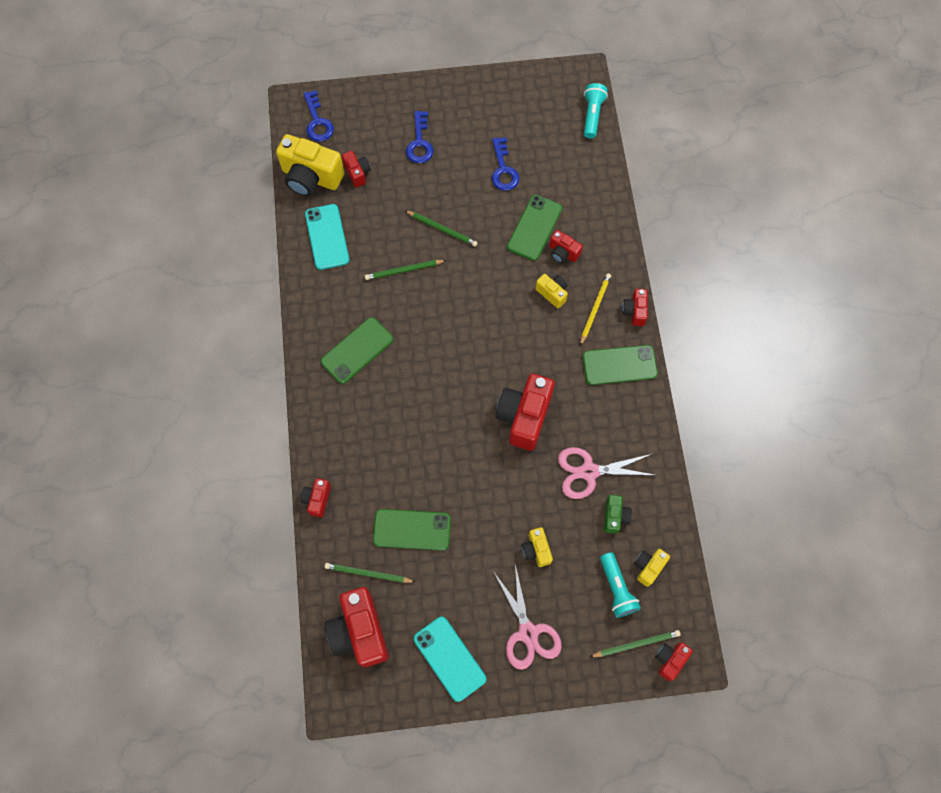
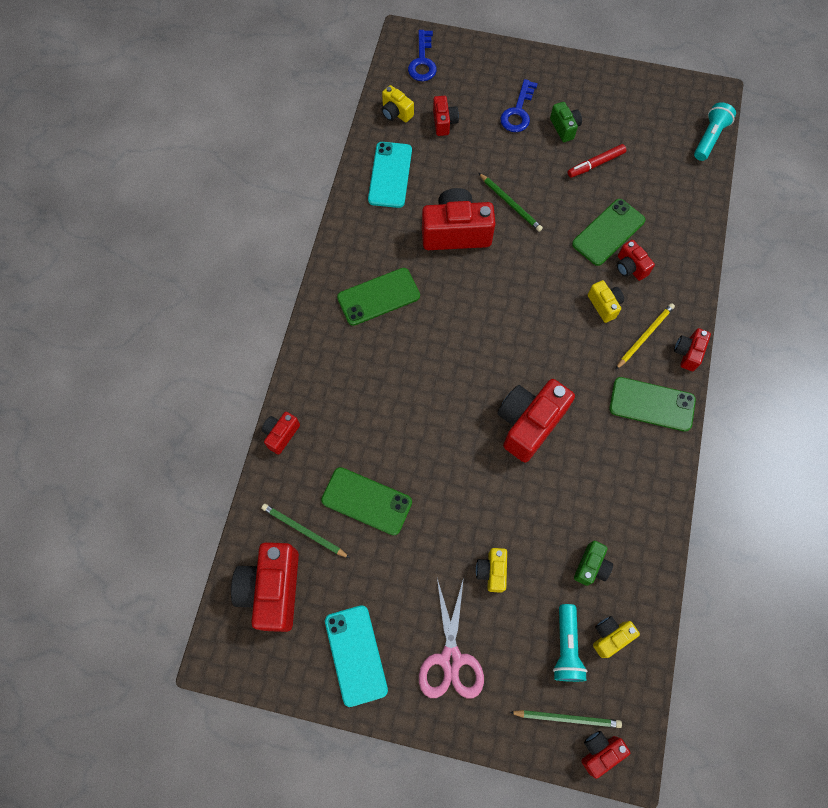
camera: 20 degrees right, 0 degrees up
(311, 177) = (396, 113): yellow camera -> yellow camera, size x0.51
(404, 270) = (456, 232): green pencil -> red camera
(465, 145) = (564, 128): none -> green camera
(503, 169) = (595, 164): blue key -> red marker
(589, 472) = (579, 507): pink scissors -> none

